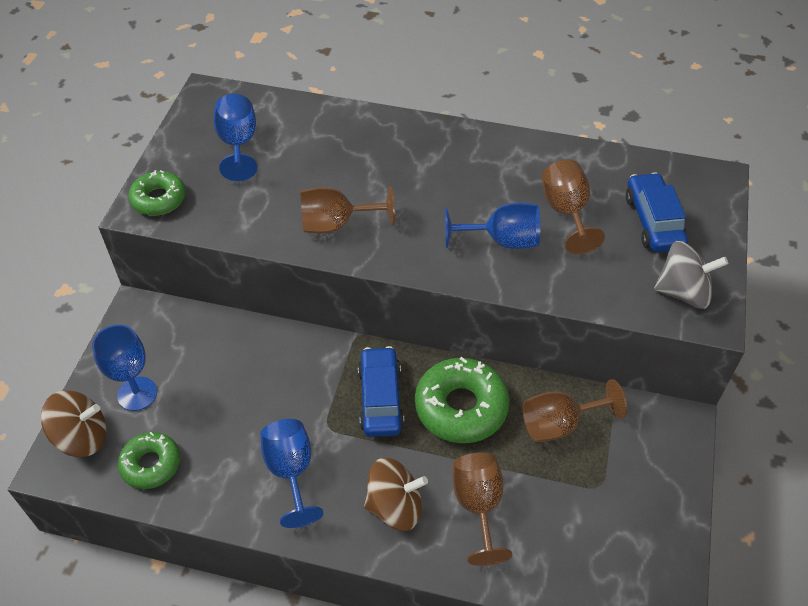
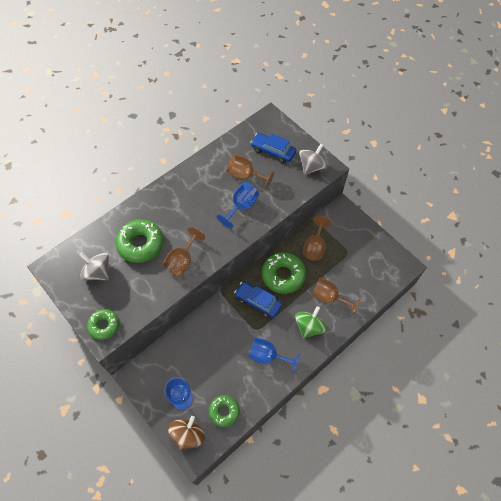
camera: 55 degrees left, 10 degrees up
(238, 144) = (98, 272): blue goblet -> grey spinning top
(323, 161) = (140, 244): none -> green donut
(395, 506) = (309, 326): brown spinning top -> green spinning top

